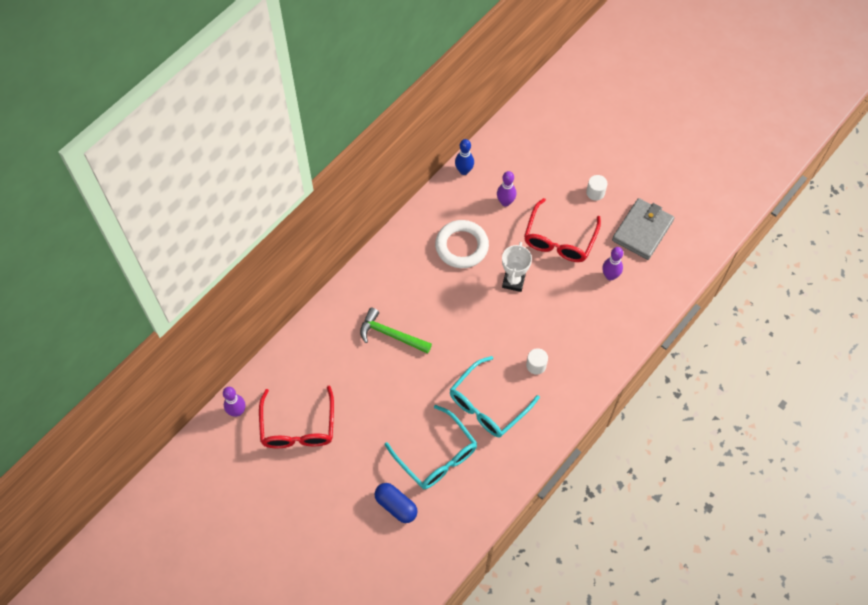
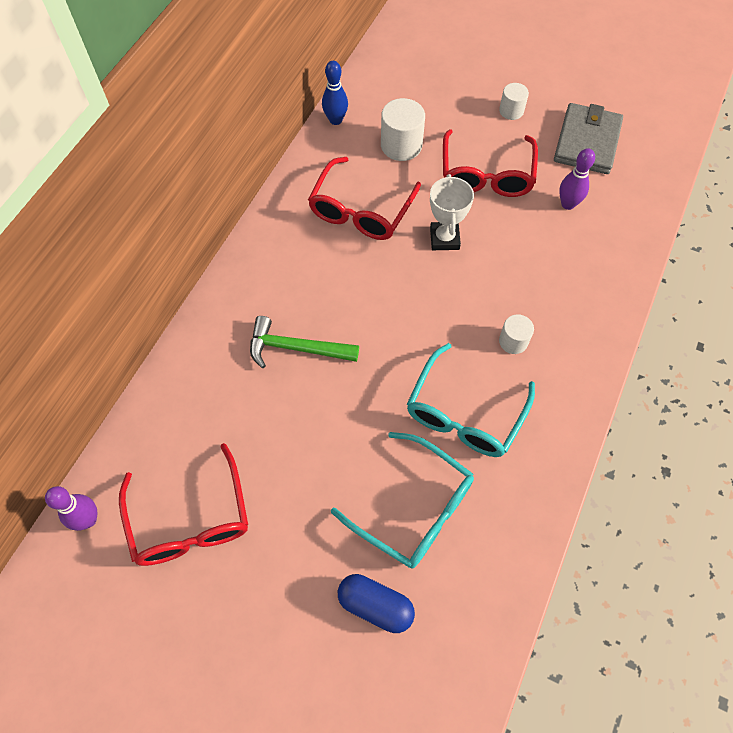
camera: 15 degrees left, 0 degrees up
(461, 246) = (361, 210): white ring -> red glasses
(505, 202) = (401, 145): purple bowling pin -> white cylinder

